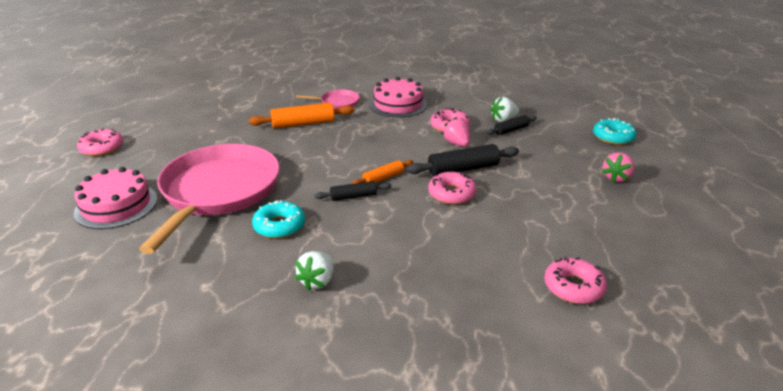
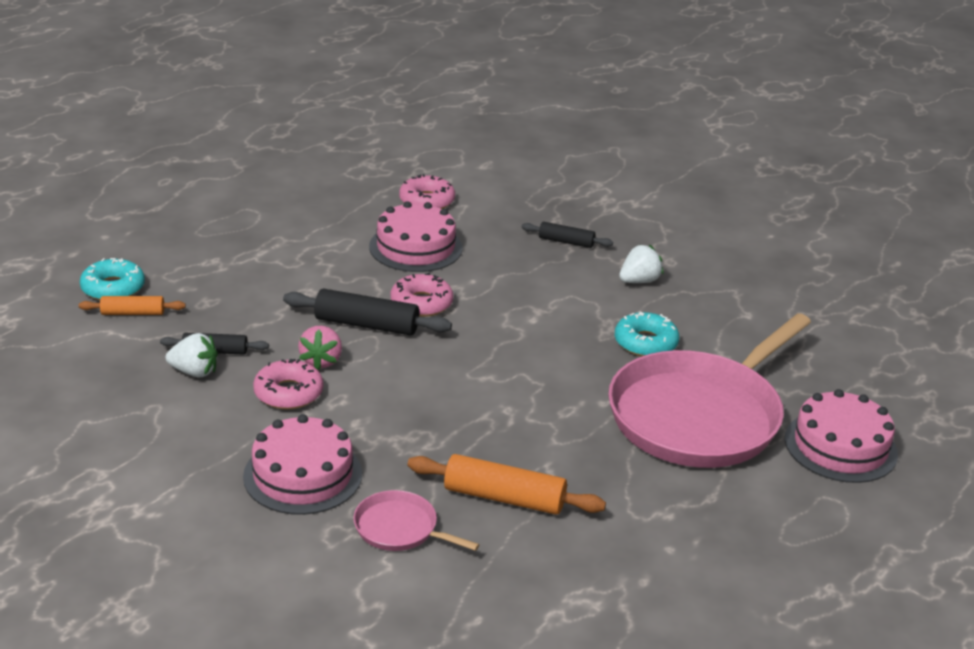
camera: 150 degrees left, 0 degrees up
(102, 148) = (872, 582): pink donut -> none
(353, 196) = (535, 344): black rolling pin -> black rolling pin (566, 242)
(383, 178) = (477, 352): orange rolling pin -> orange rolling pin (133, 313)
(513, 234) = (415, 247): none -> pink cake
(616, 178) = (218, 249): pink strawberry -> none

